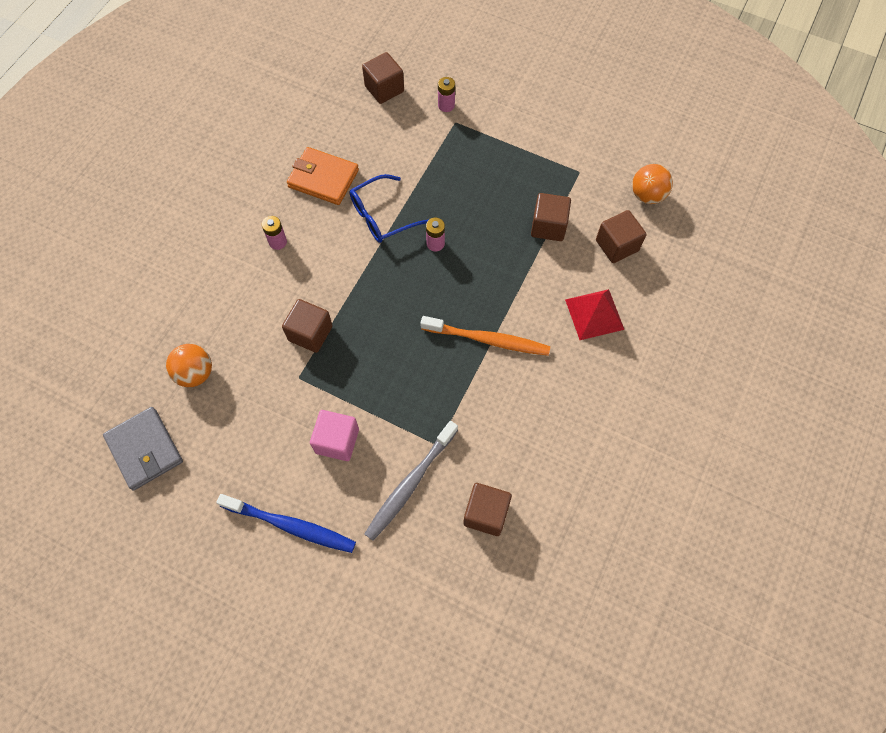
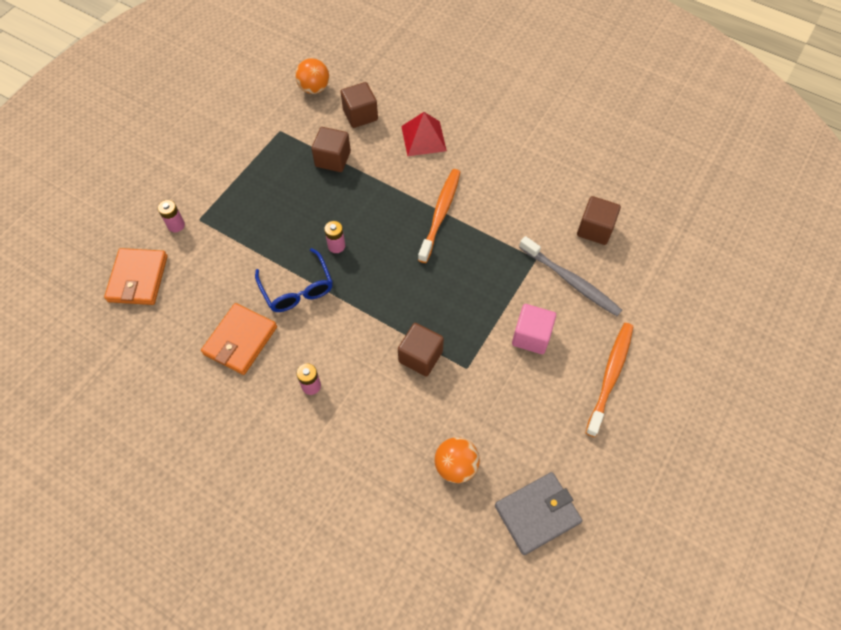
camera: 85 degrees left, 5 degrees down
(291, 526) = (610, 376): blue toothbrush -> orange toothbrush
(384, 89) = (138, 278): brown cube -> orange wallet

